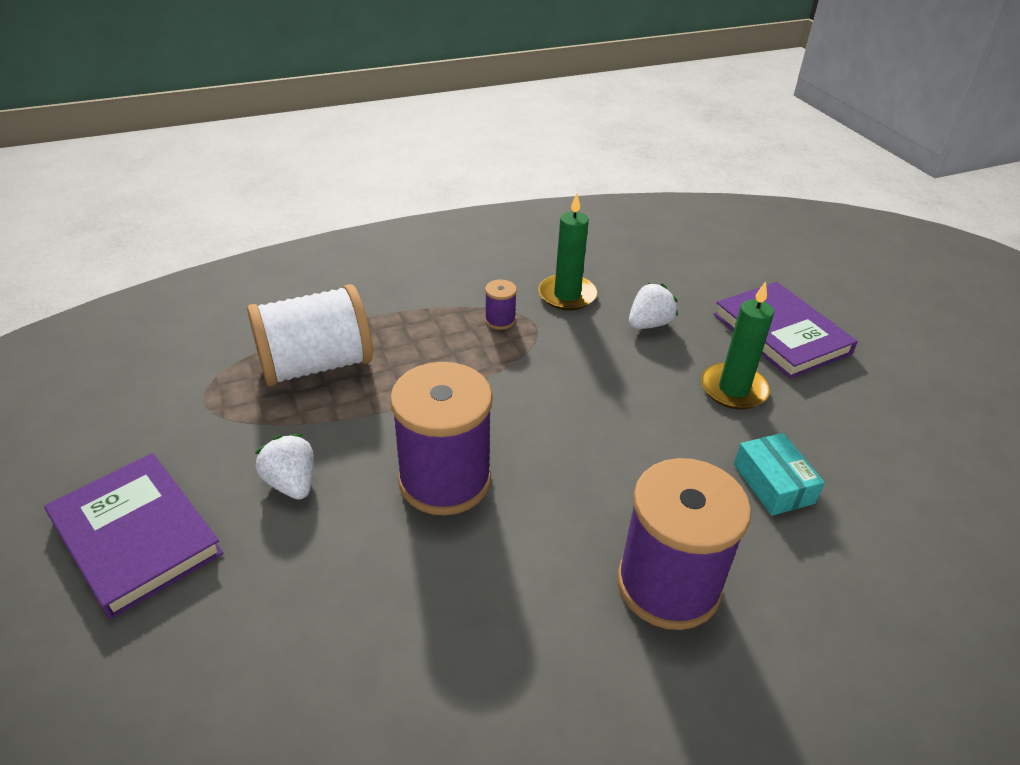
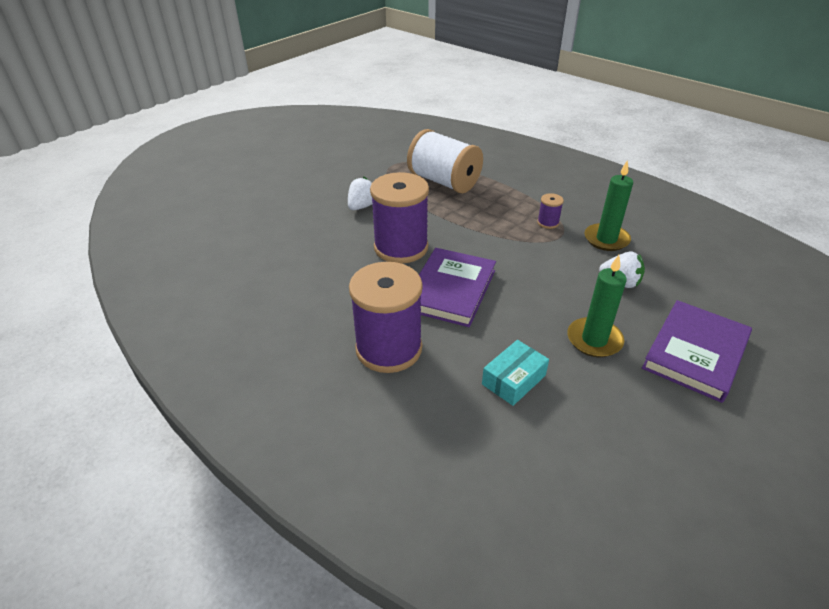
camera: 65 degrees right, 0 degrees up
(136, 536) = (305, 184): purple book -> purple book (451, 290)

